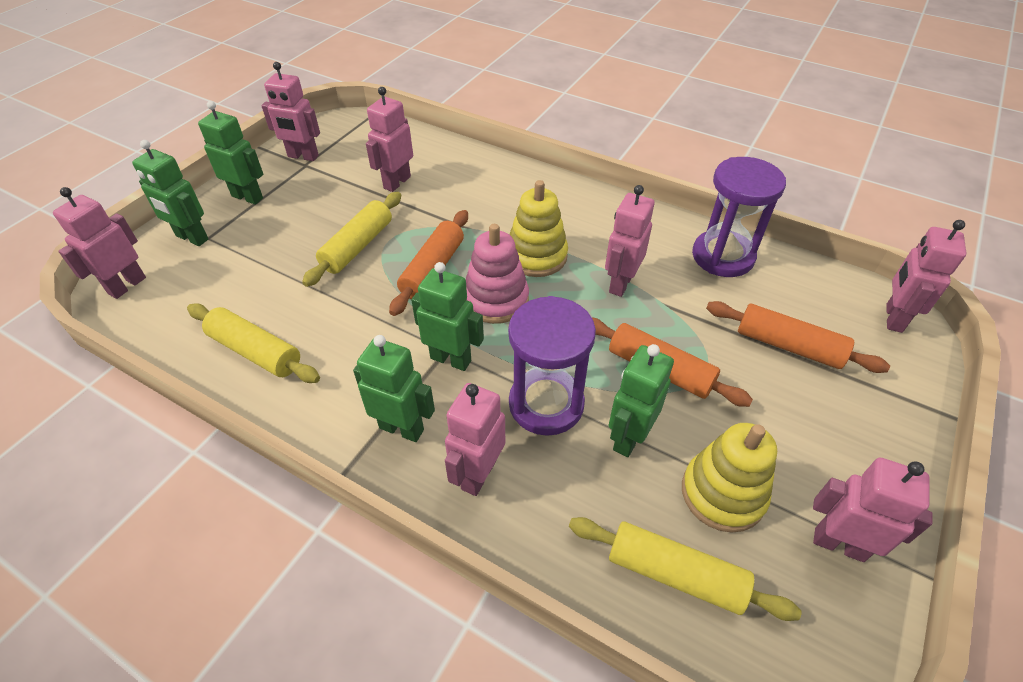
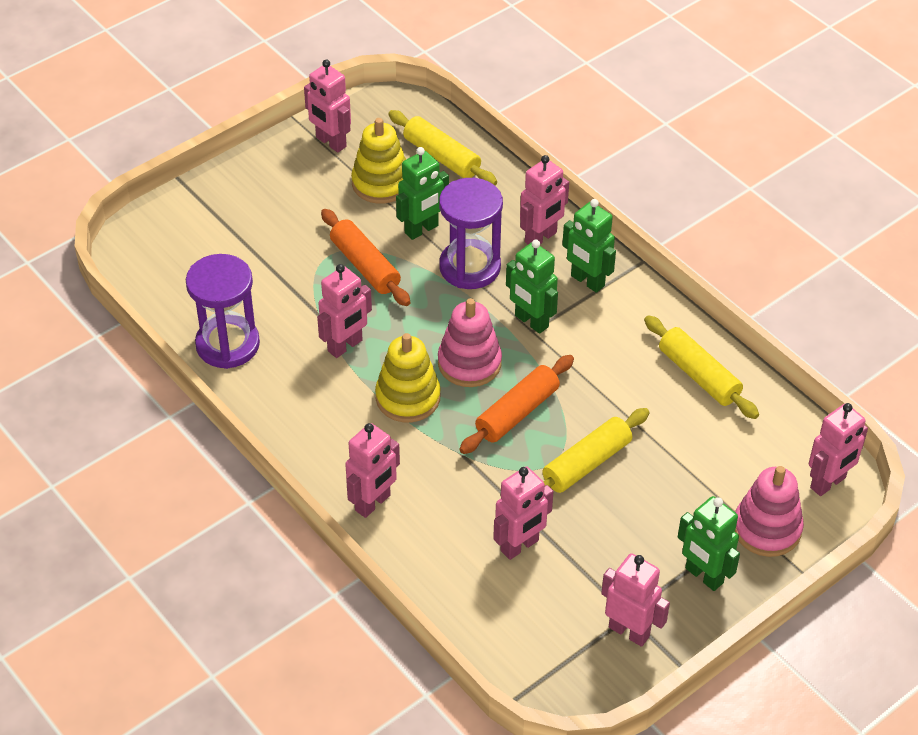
camera: 160 degrees left, 0 degrees up
(192, 238) = (767, 529): green robot -> pink stacking toy
(788, 346) = (247, 254): orange rolling pin -> none
(893, 318) = (137, 249): pink robot -> pink robot (373, 503)

